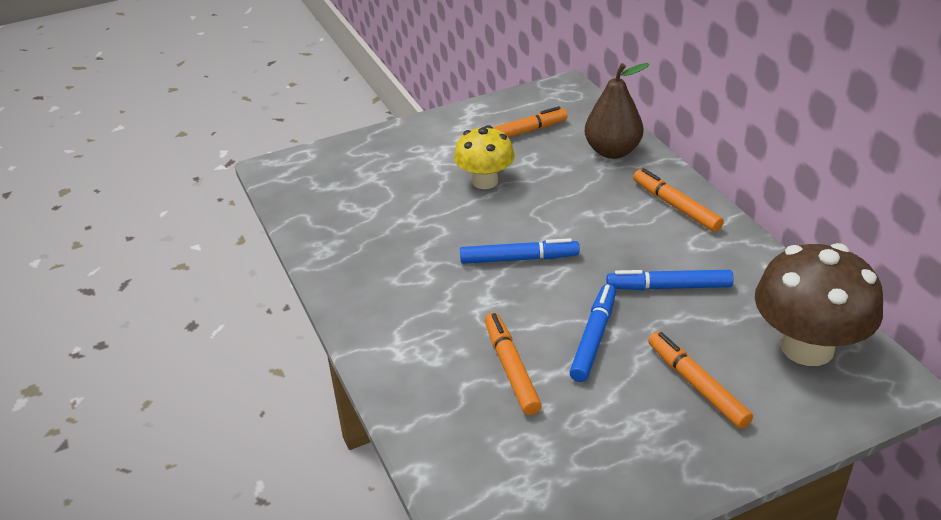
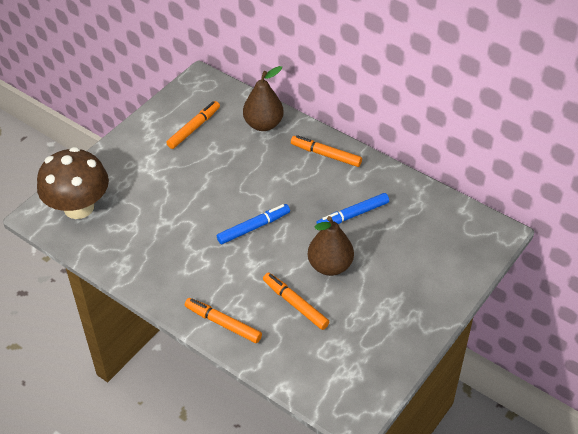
camera: 30 degrees left, 10 degrees up
(485, 181) = (195, 176): yellow mushroom -> none
(594, 338) = (330, 266): blue marker -> brown pear
(697, 385) = (401, 274): orange marker -> orange marker (223, 323)
(807, 347) = (446, 227): brown mushroom -> brown mushroom (79, 207)

